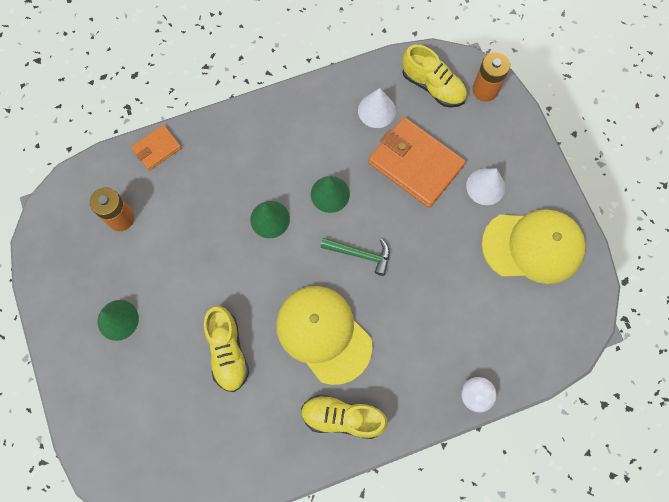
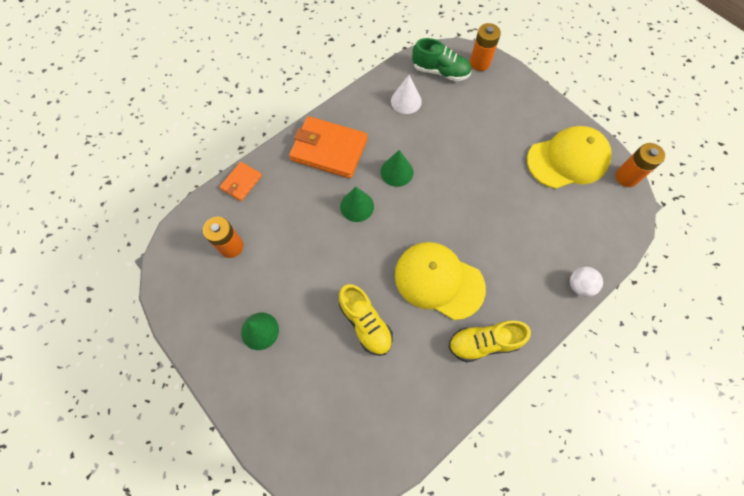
camera: 20 degrees left, 5 degrees down
(360, 254) = (440, 209): green hammer -> none
(415, 164) = (452, 129): orange wallet -> orange wallet (329, 150)
(433, 86) = (440, 71): yellow shoe -> green shoe
(485, 186) = (512, 129): white cone -> none
(592, 291) = (626, 177): none -> orange battery

